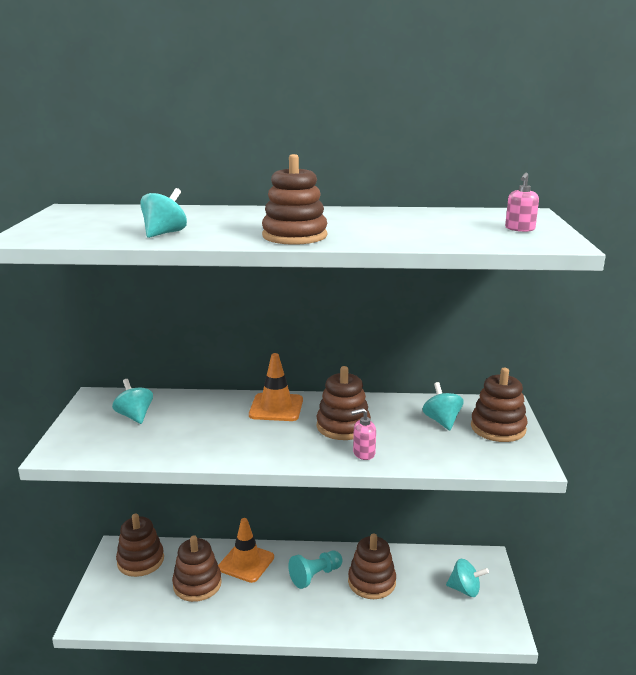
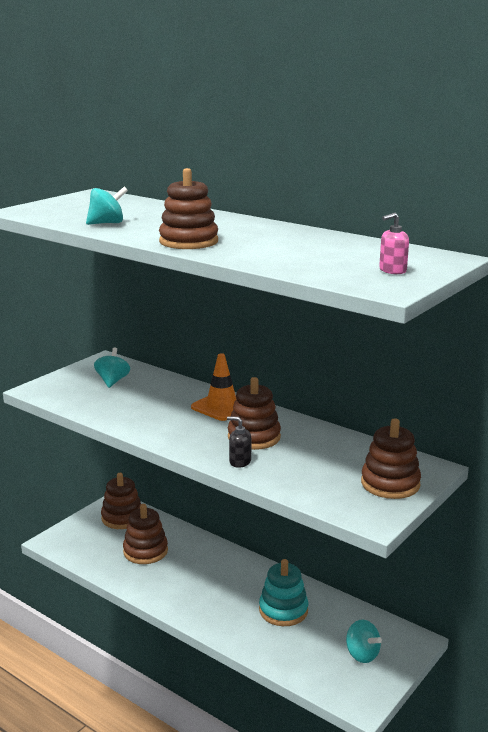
camera: 35 degrees right, 0 degrees up
(246, 562) = (197, 551): orange traffic cone -> none
(315, 576) = (241, 585): turquoise pawn -> none
(363, 453) = (240, 462): pink soap dispenser -> black soap dispenser
(371, 582) = (283, 610): brown stacking toy -> turquoise stacking toy
(442, 421) = (346, 461): turquoise spinning top -> none

